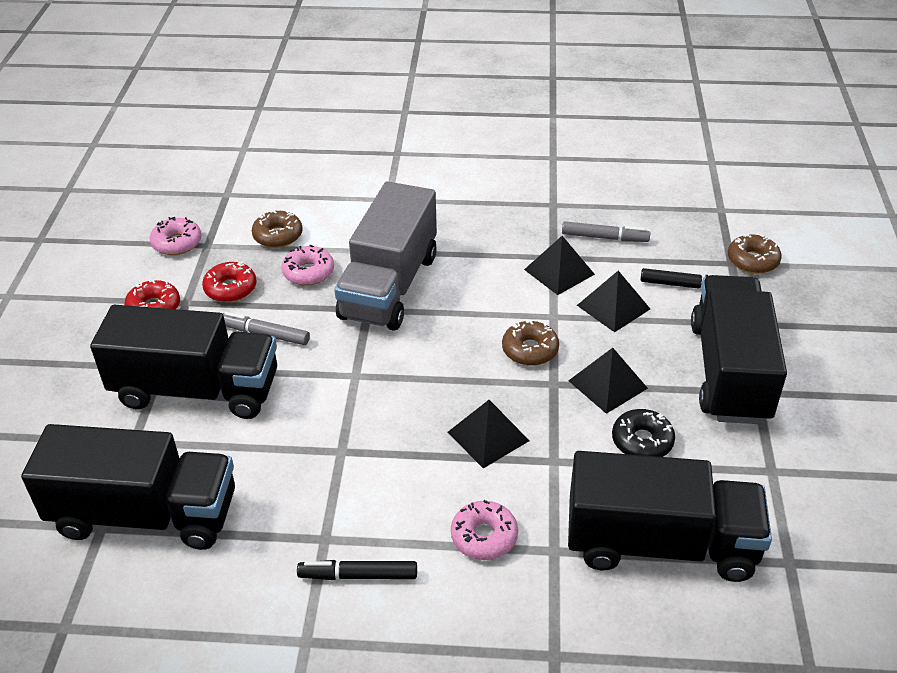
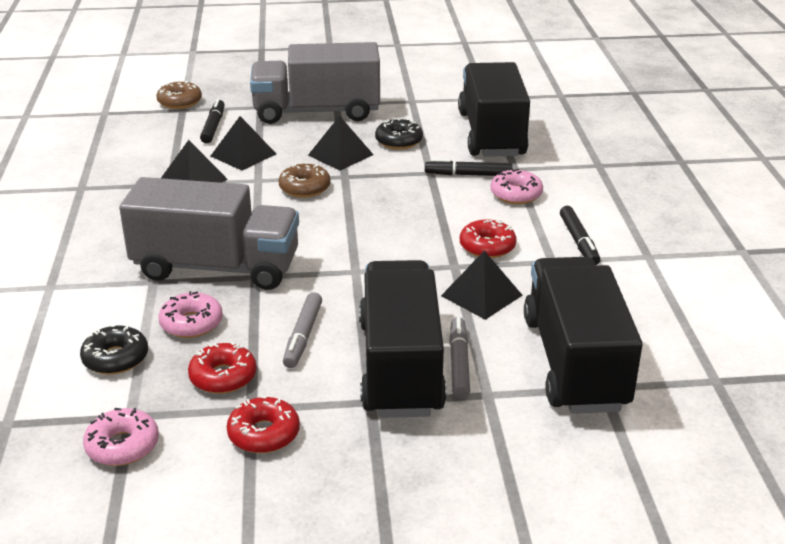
camera: 100 degrees left, 10 degrees down
(278, 236) = (115, 358): brown donut -> black donut
(371, 485) = (487, 247): none -> red donut
(488, 436) = (413, 200): black pyramid -> black pyramid (481, 295)
(543, 497) = (468, 175): none -> black marker
(604, 237) = (141, 161): grey marker -> grey marker (459, 363)
(729, 372) = (317, 112): black truck -> grey truck

